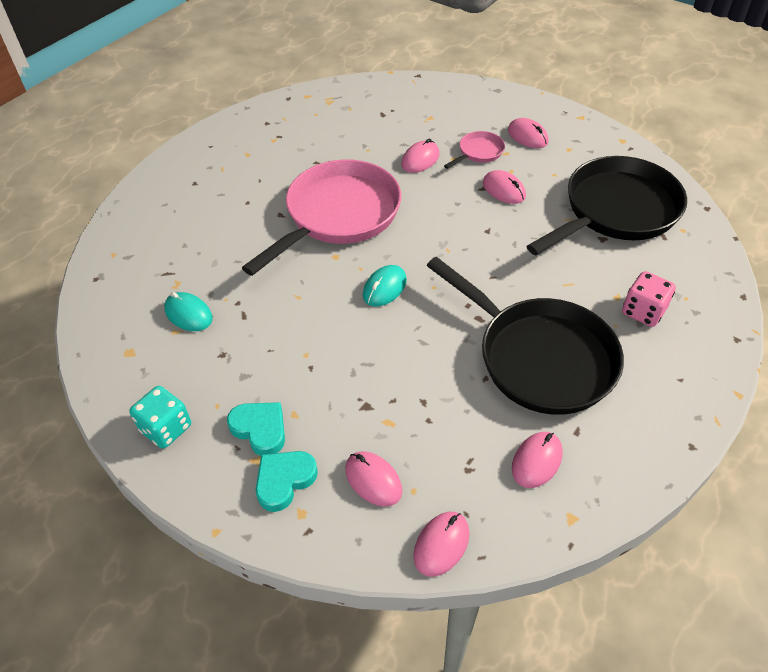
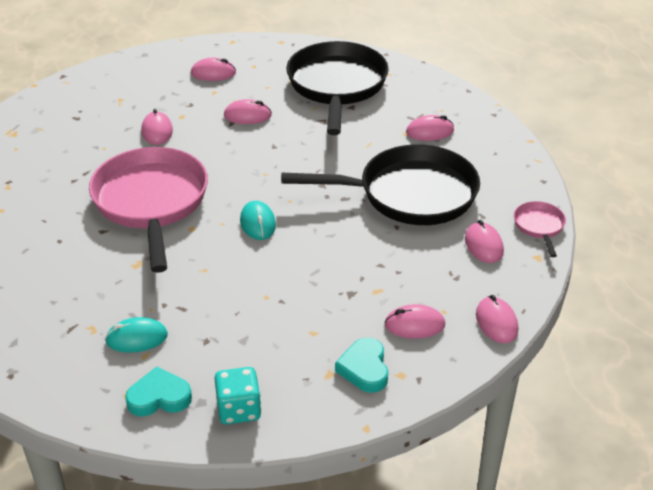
camera: 50 degrees left, 10 degrees down
(260, 429) = (304, 357): turquoise heart -> turquoise heart (159, 397)
(479, 152) = (194, 102): pink pan -> pink pan (539, 226)
(643, 311) = (430, 132): pink dice -> pink mouse

